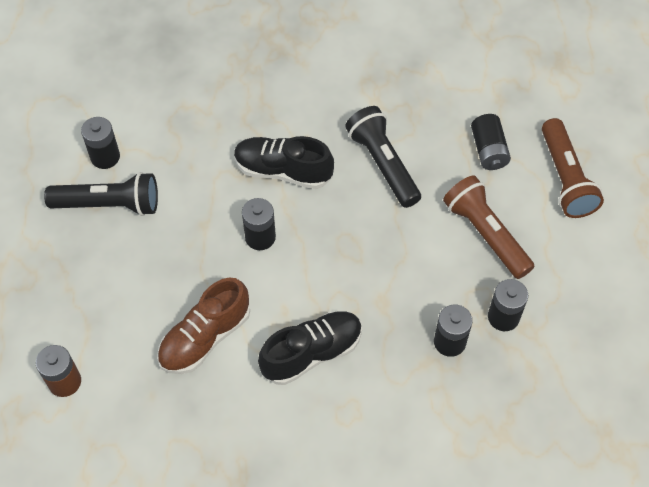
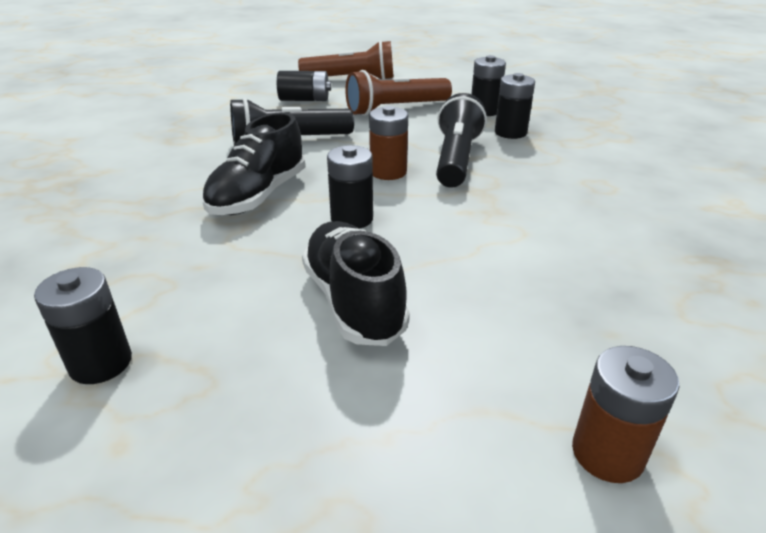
camera: 80 degrees left, 25 degrees down
(109, 204) = (215, 363): black flashlight -> black flashlight (456, 159)
(205, 337) = (505, 273): brown shoe -> none
(311, 353) = (526, 199): black shoe -> black shoe (353, 301)
(340, 249) = (388, 172): none -> brown battery

